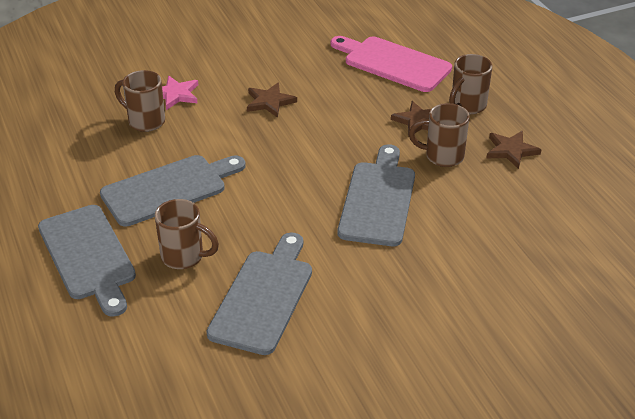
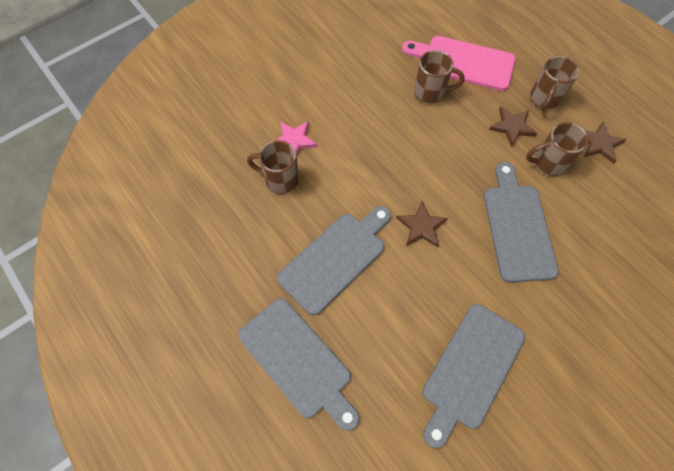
camera: 15 degrees left, 25 degrees up
(184, 257) = (383, 339): brown mug -> brown mug (430, 93)
(263, 297) = (471, 369): grey cutting board -> grey cutting board turned 150 degrees counterclockwise
(269, 102) = (379, 131): brown star -> brown star (421, 226)

